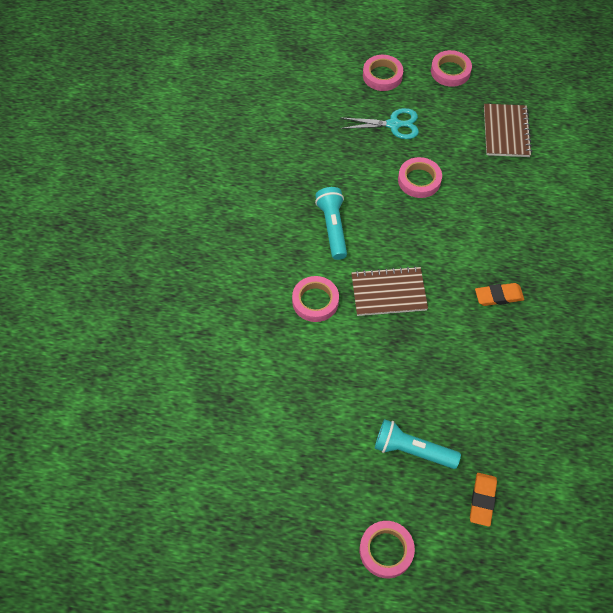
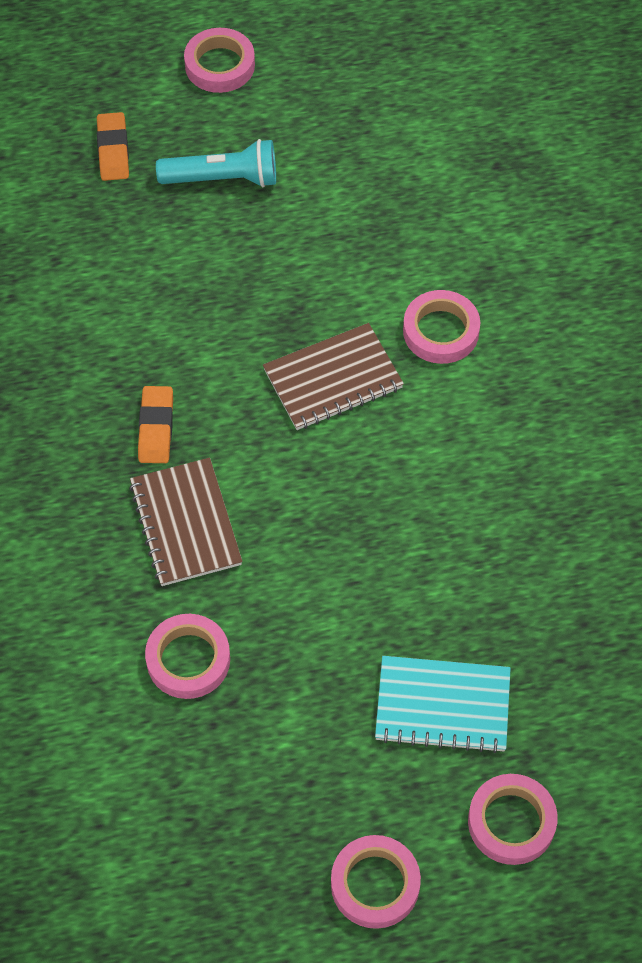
camera: 160 degrees right, 0 degrees up
(332, 228) = (467, 458): turquoise flashlight -> none
(394, 124) = (442, 706): turquoise scissors -> turquoise notebook
(419, 180) = (352, 598): pink tape -> pink tape (188, 659)
(498, 296) = (156, 428): orange eraser -> orange eraser turned 60 degrees counterclockwise
(506, 132) = (219, 763): brown notebook -> brown notebook (185, 524)

